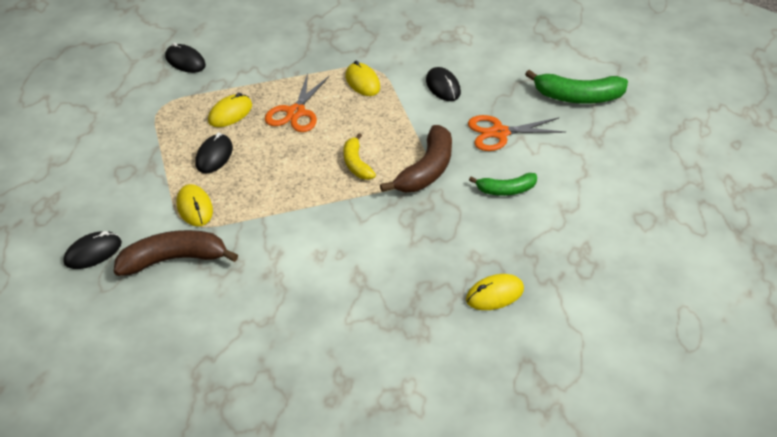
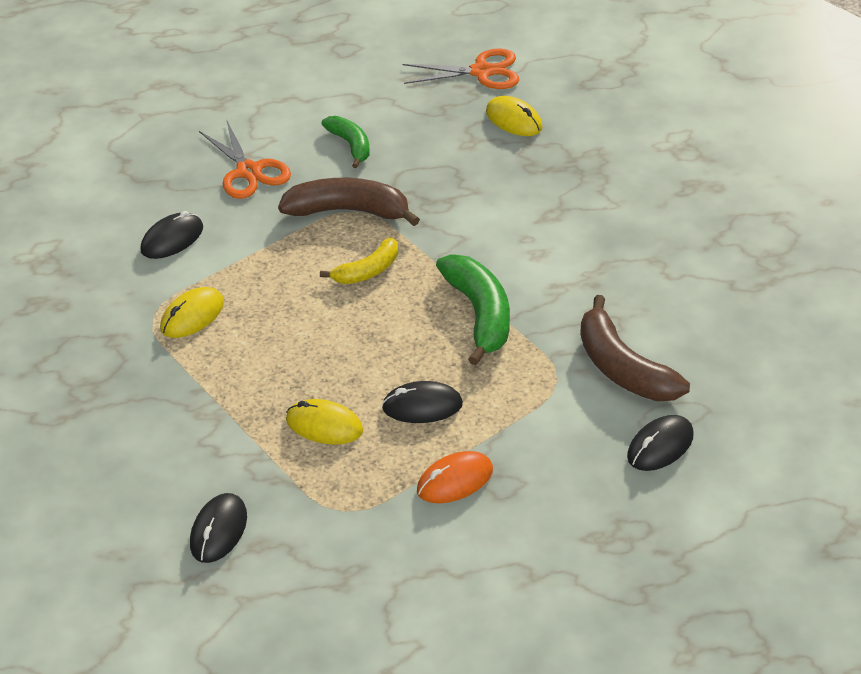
camera: 110 degrees left, 0 degrees up
(93, 252) = (660, 446): black mouse -> black mouse turned 75 degrees counterclockwise
(145, 153) = (455, 480): none -> orange mouse
(194, 207) = (527, 385): yellow mouse -> none
(296, 112) = (291, 359): orange scissors -> orange scissors (482, 72)
(578, 97) = (148, 126): green banana -> green banana (479, 314)

